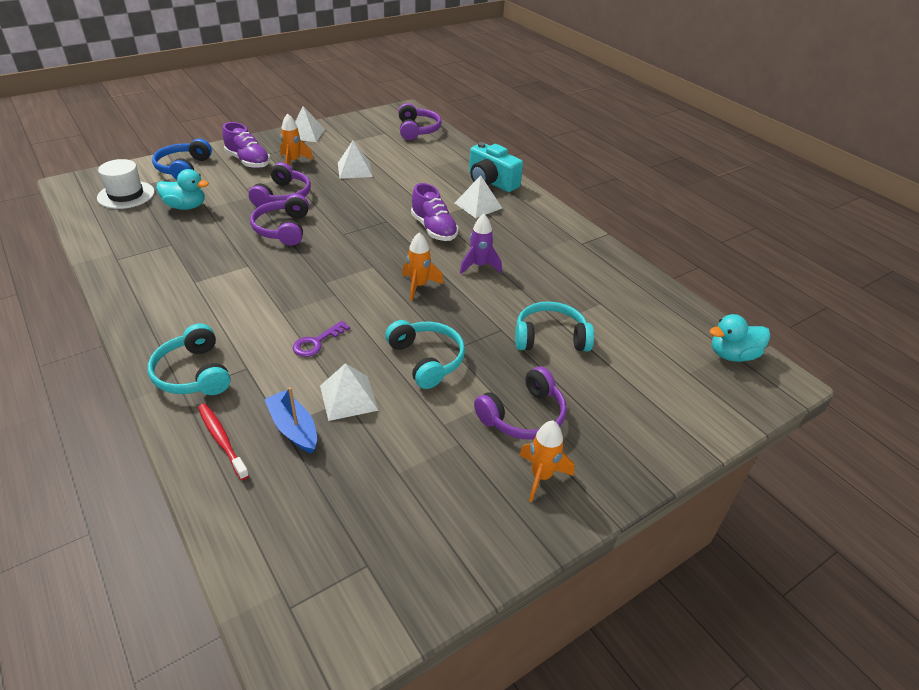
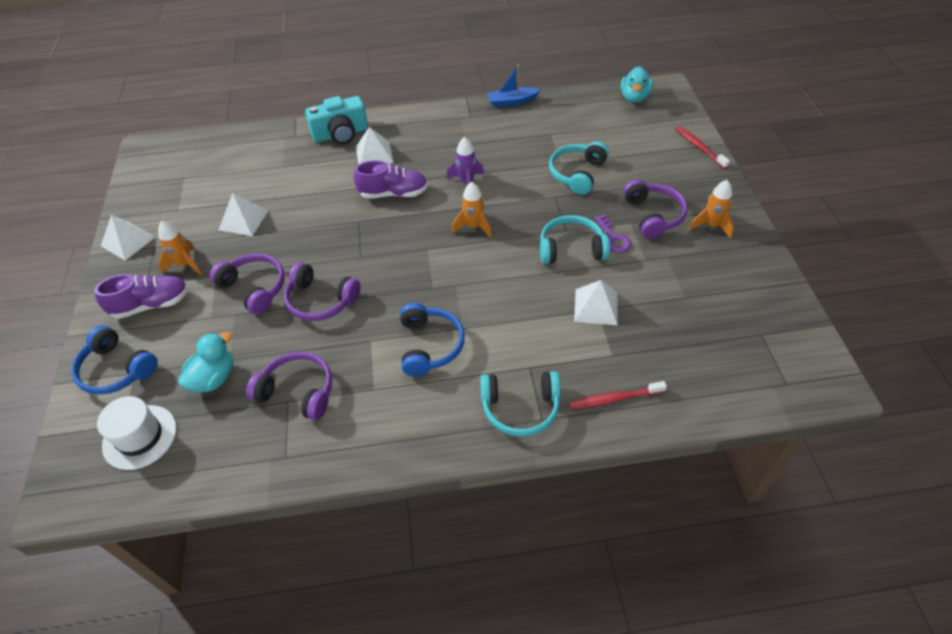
camera: 60 degrees left, 10 degrees up
(253, 299) = (429, 345): none -> blue headphones
(293, 428) = (618, 349): blue boat -> blue boat (512, 102)
(316, 342) = (517, 312): purple key -> purple key (613, 238)
(417, 130) = (199, 153): purple headphones -> purple headphones (298, 392)
(689, 437) = (699, 147): none -> red toothbrush

